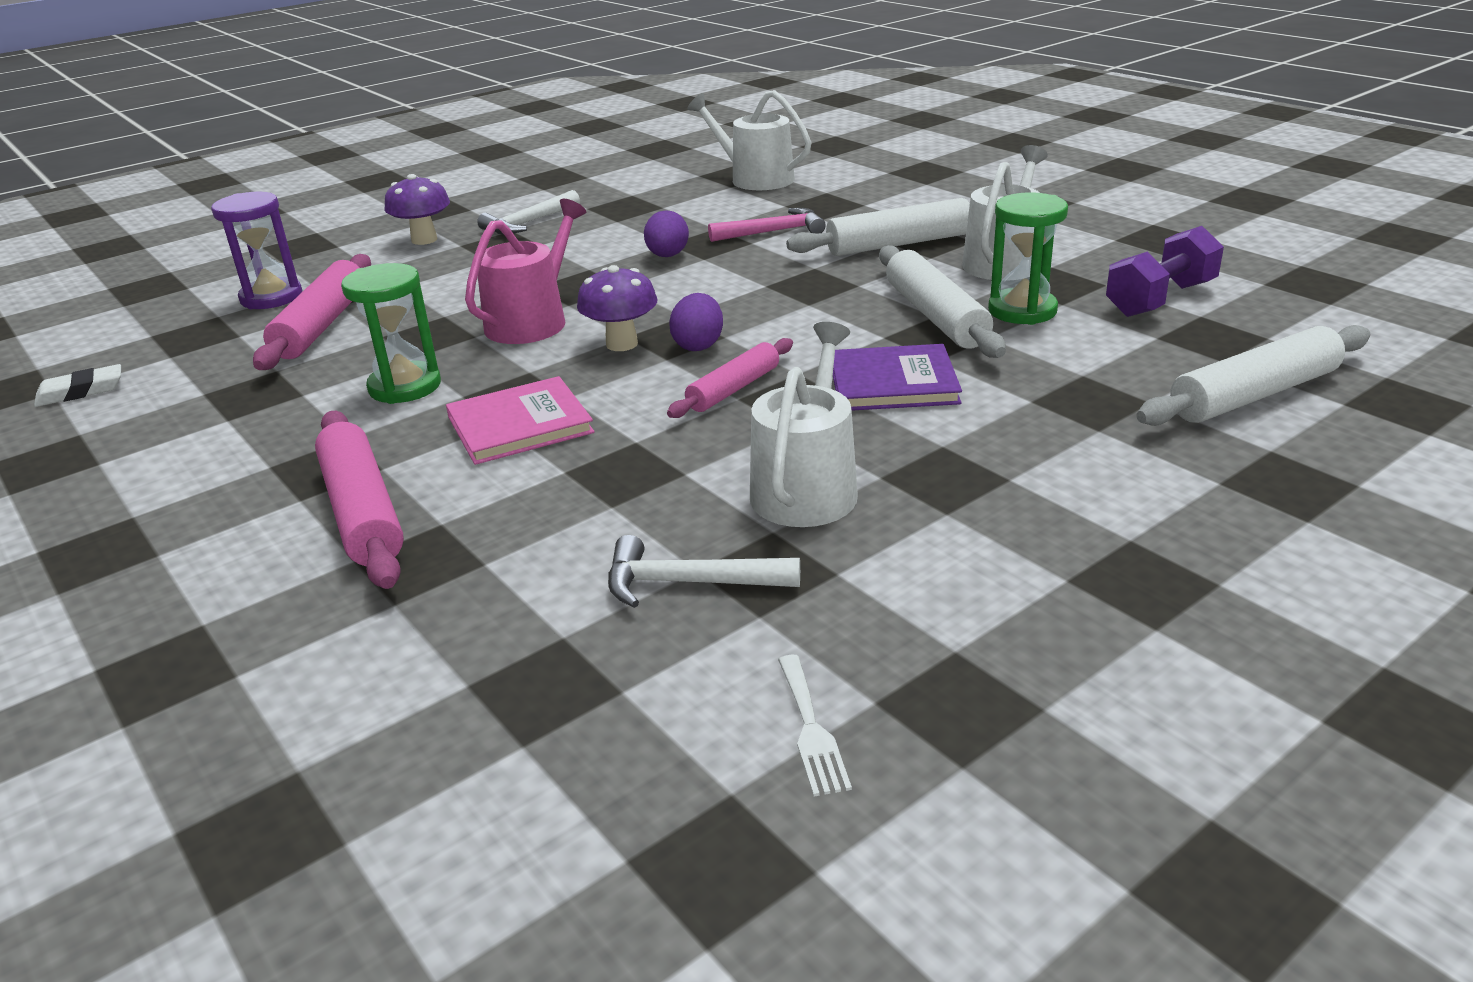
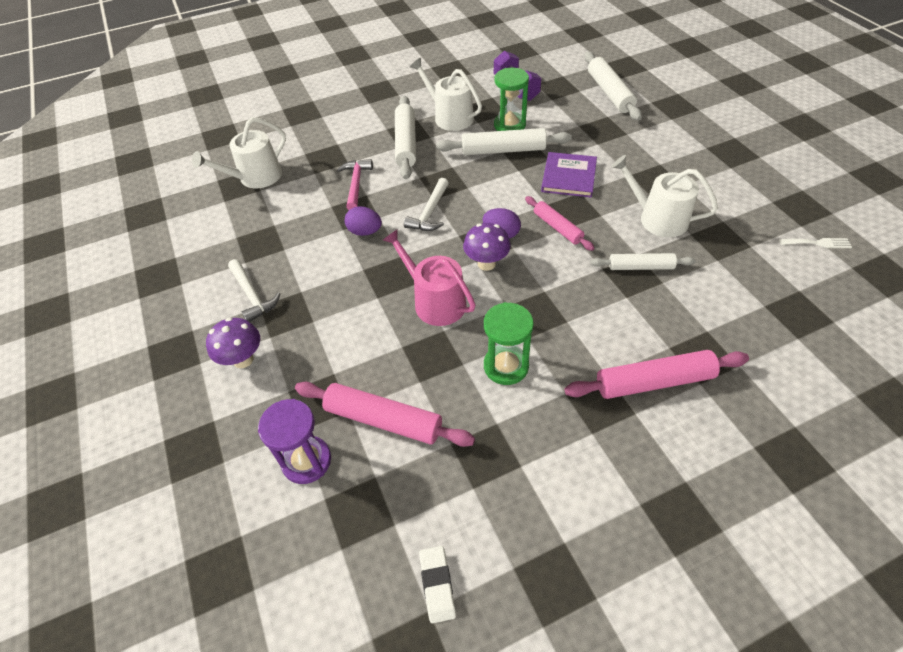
camera: 75 degrees left, 20 degrees up
(520, 425) = (572, 312): pink book -> none
(649, 479) = (640, 267): none -> white rolling pin
(689, 583) = (728, 263): white hammer -> white hammer (430, 212)

